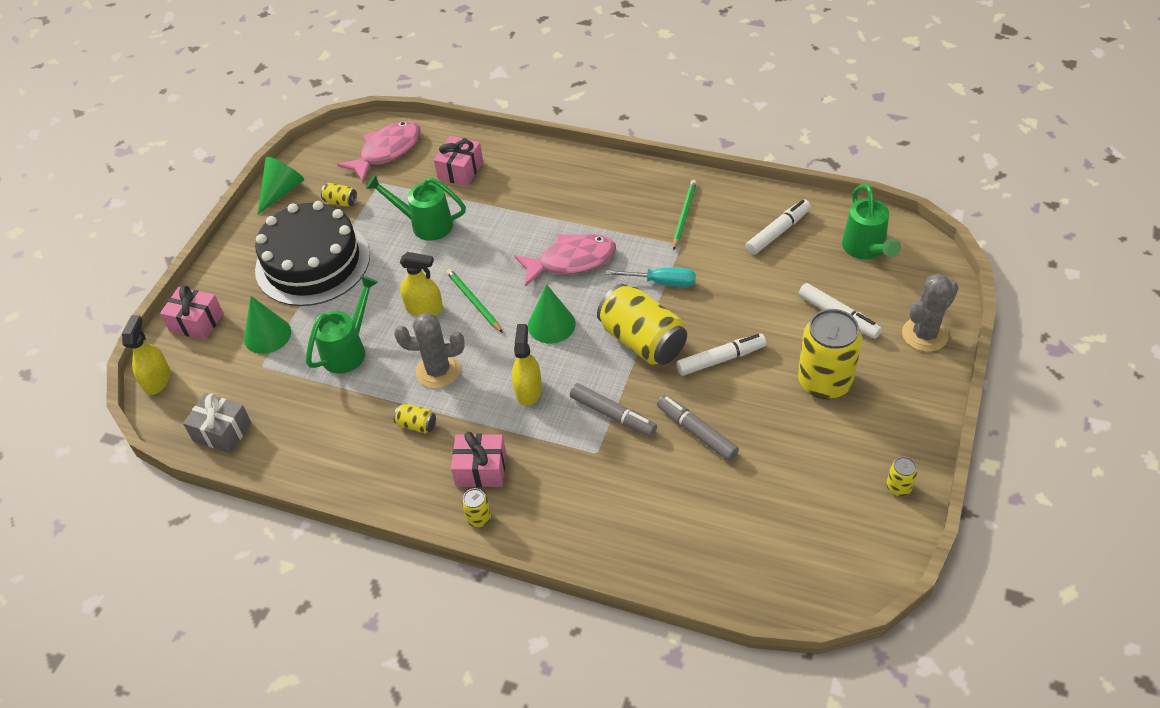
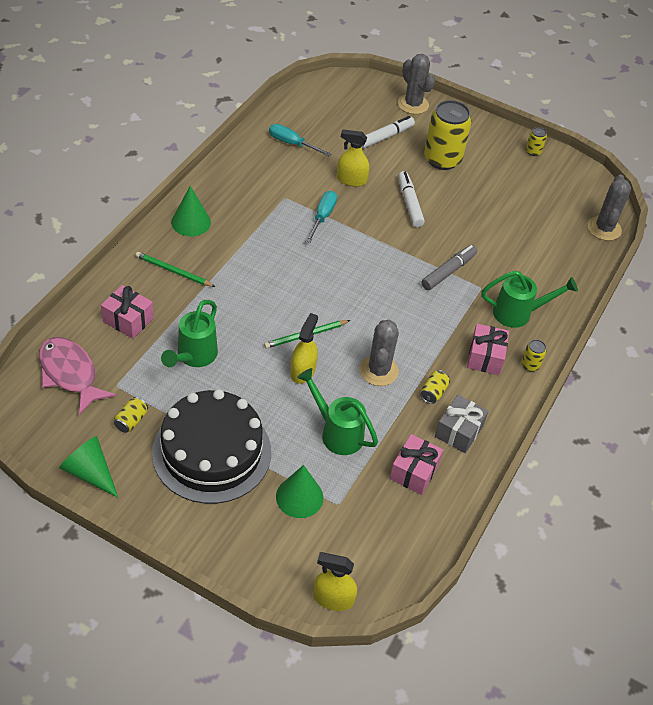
camera: 90 degrees left, 0 degrees up
(196, 322) = (262, 561): pink gift -> pink gift (414, 471)
(222, 432) = (412, 540): grey gift -> grey gift (459, 431)
(528, 390) = (413, 316): yellow spray bottle -> yellow spray bottle (351, 180)
(551, 324) = (347, 290): green cone -> green cone (191, 222)
(571, 261) = (279, 264): pink fish -> none
(642, 341) = (380, 240): yellow can -> none
(684, 215) = (253, 188): green pencil -> green pencil (173, 271)
(697, 432) = (473, 231): grey marker -> none
(767, 593) = (604, 228): none -> grey cactus
(777, 232) = (292, 143): white marker -> turquoise screwdriver
(866, 249) = (326, 106): green watering can -> green watering can (518, 313)

